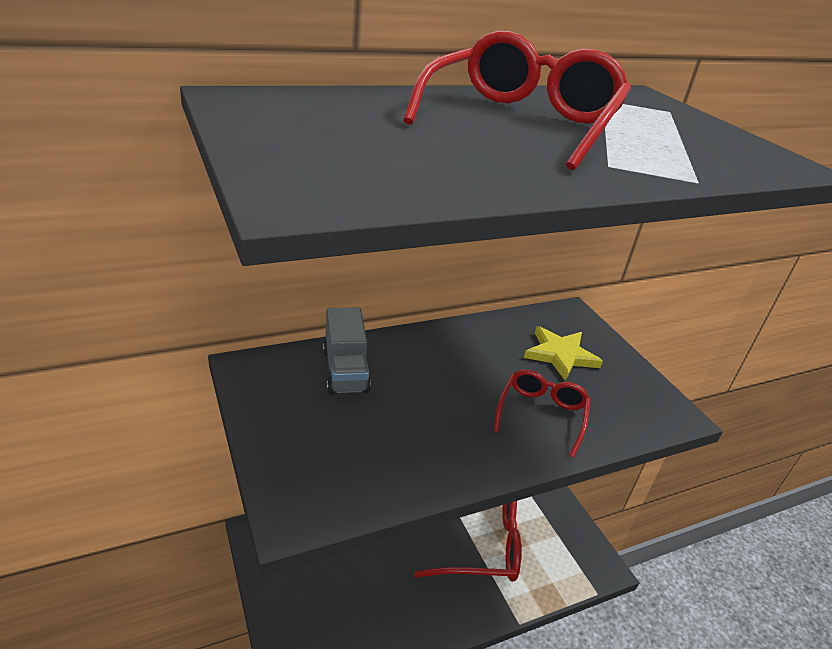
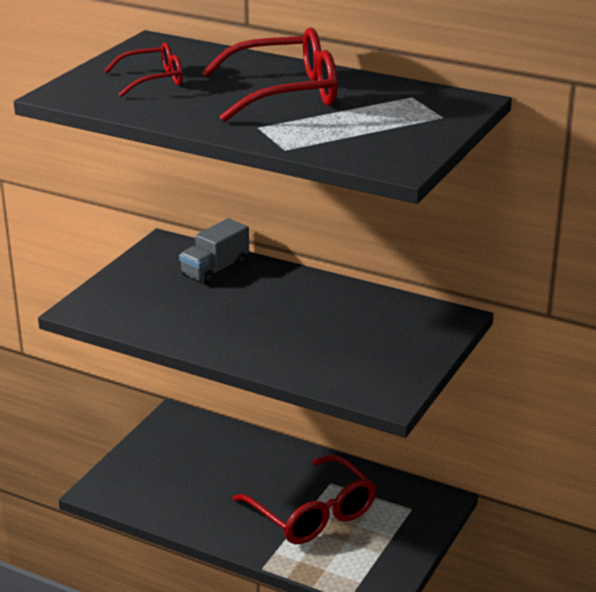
camera: 55 degrees right, 5 degrees down
(541, 414) = (290, 348): red glasses -> red glasses (153, 80)
(560, 355) = (380, 332): yellow star -> none

